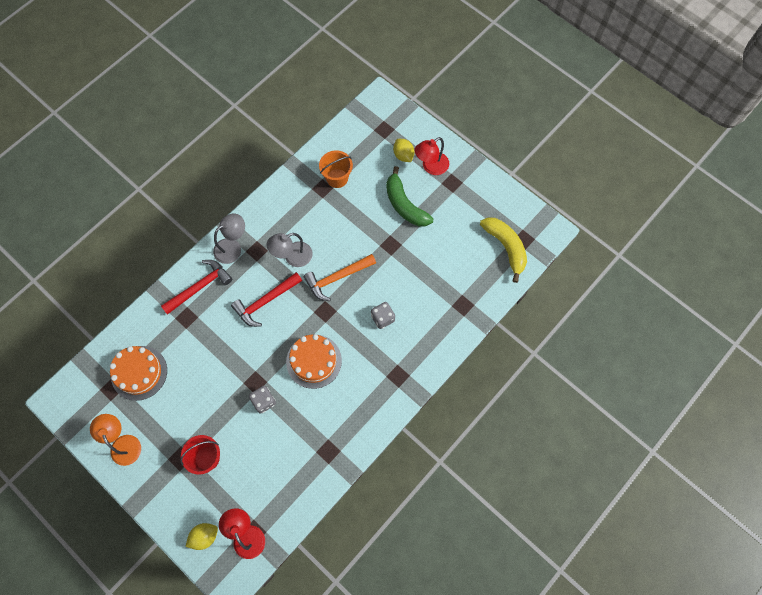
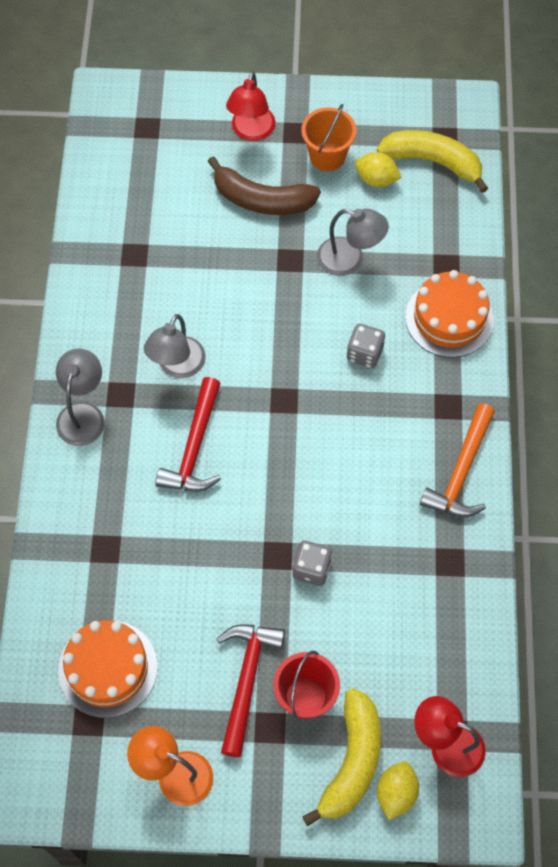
camera: 40 degrees left, 5 degrees down
(199, 505) = (352, 761): none -> yellow banana
(200, 287) = (87, 496): red hammer -> red hammer (247, 680)
(314, 361) = (328, 470): orange cake -> orange cake (449, 318)
(337, 178) = (142, 228): orange bucket -> orange bucket (327, 156)
(337, 278) = (260, 349): orange hammer -> orange hammer (461, 472)
(403, 155) = (202, 142): yellow lemon -> yellow lemon (376, 179)
(404, 205) = (262, 200): green banana -> brown banana
(418, 266) = (349, 259): none -> grey lamp

